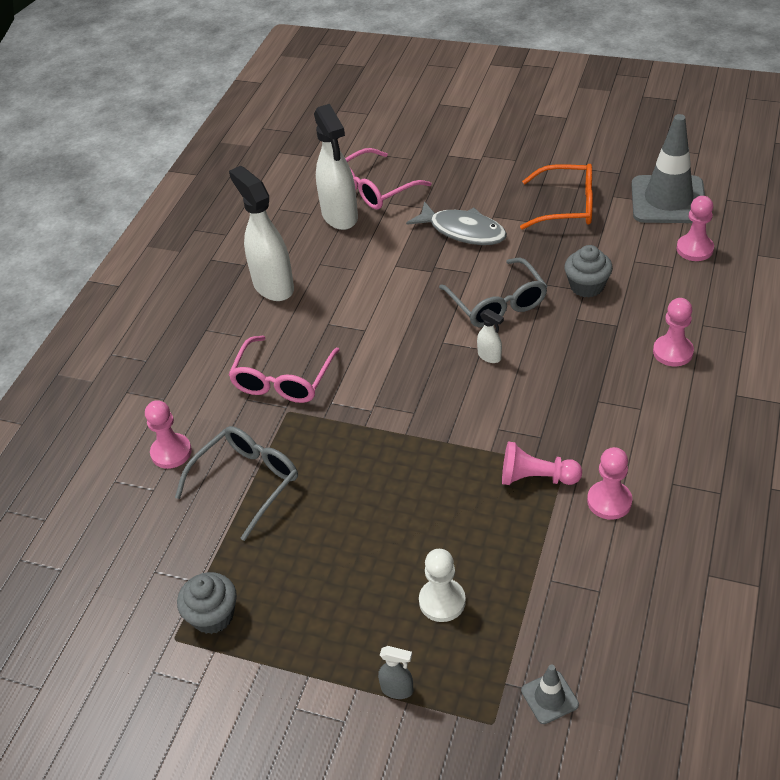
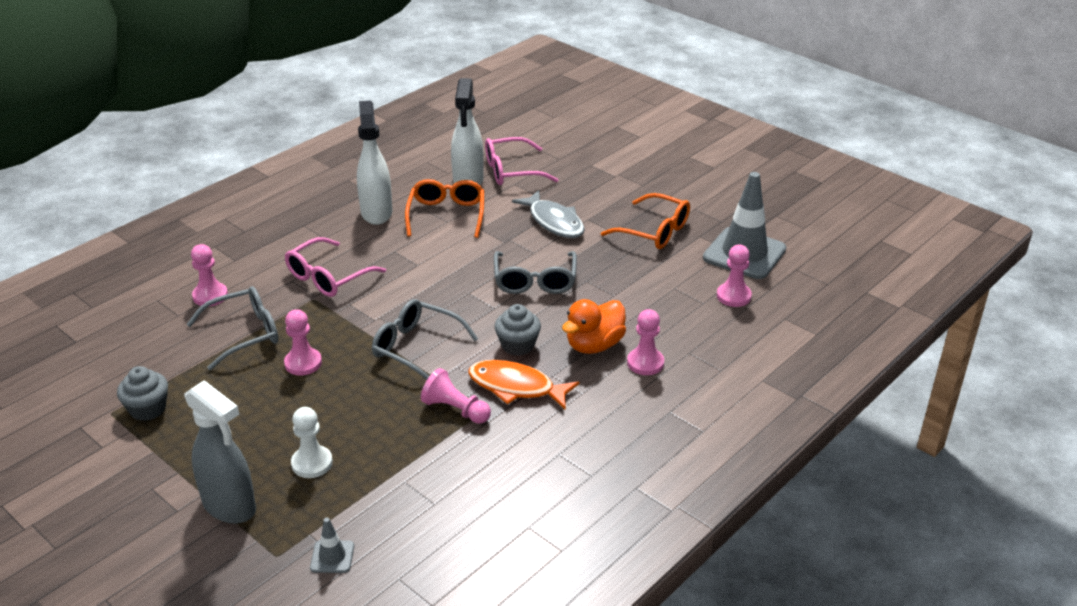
camera: 20 degrees right, 10 degrees down
(349, 262) = (446, 215): none -> orange glasses
(397, 689) = (230, 506): grey spray bottle -> grey spray bottle, size x2.32
(440, 425) = (416, 348): none -> grey glasses
(489, 356) = (495, 315): white spray bottle -> none
(574, 428) = (516, 387): none -> orange fish
(587, 286) = (618, 293): grey cupcake -> grey cupcake (518, 345)
(609, 501) = (497, 446): pink pawn -> pink pawn (303, 363)
(610, 352) = (594, 345): none -> orange duck

